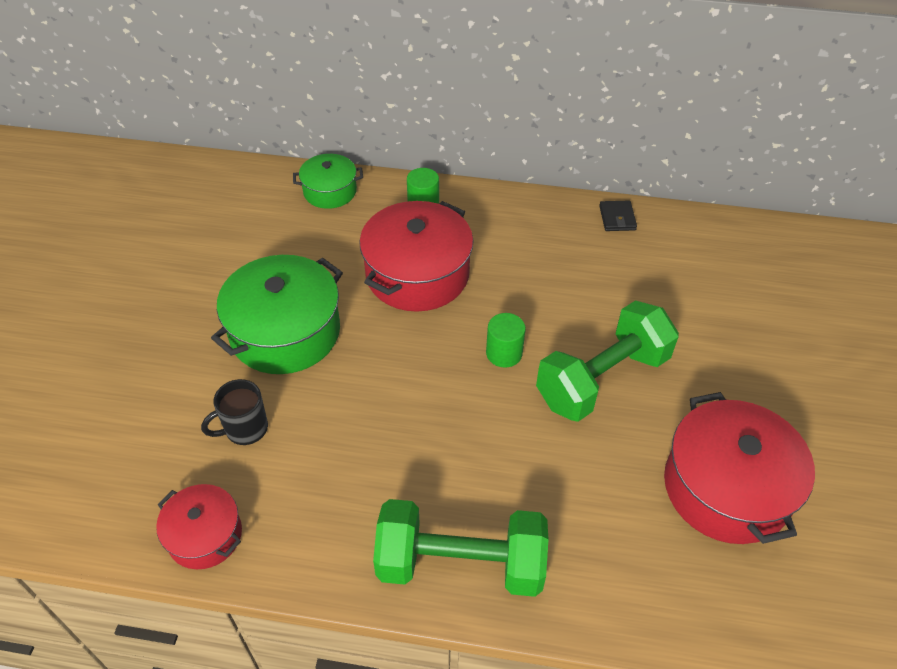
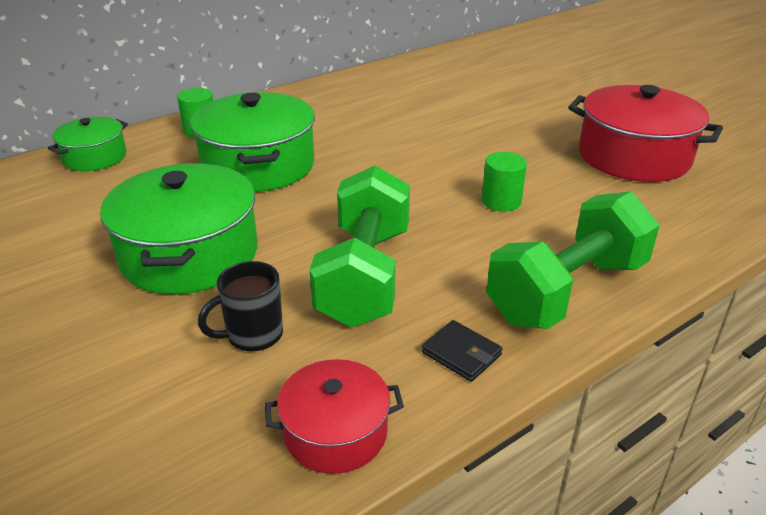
camera: 45 degrees left, 15 degrees down
(245, 429) = (253, 335): black mug -> black mug turned 45 degrees clockwise
(417, 274) = (258, 165): red pot -> green pot
(504, 353) = (398, 171): green cylinder -> green cylinder (501, 201)
(602, 379) = (483, 150): green dumbbell -> green dumbbell (365, 275)
(617, 218) = (360, 79): black wallet -> black wallet (461, 353)

